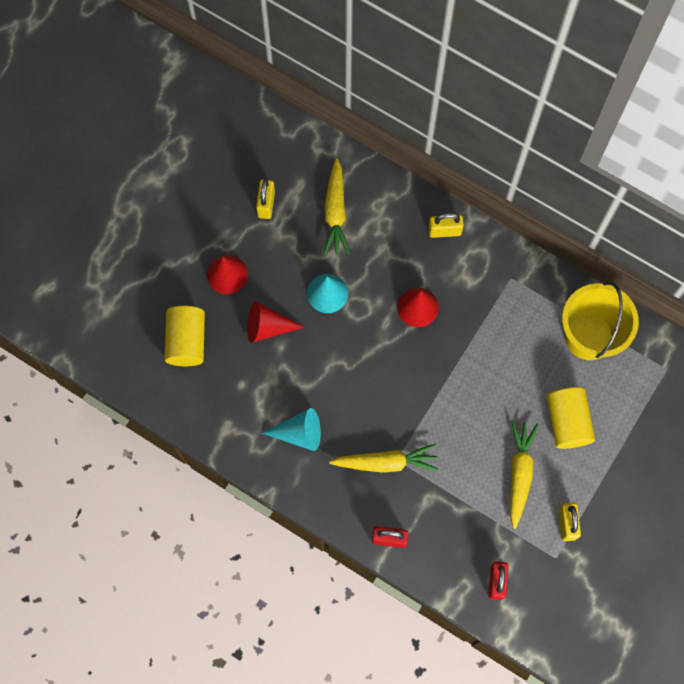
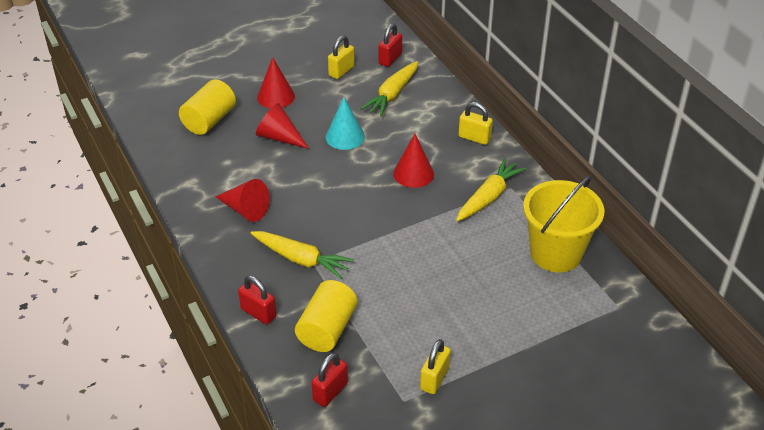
camera: 30 degrees right, 30 degrees down
(299, 433) = (245, 209): turquoise cone -> red cone
(302, 161) = (390, 59): none -> red padlock
(519, 473) = (416, 321): yellow carrot -> yellow carrot (488, 197)
(567, 422) = (491, 303): yellow cylinder -> yellow cylinder (327, 329)

